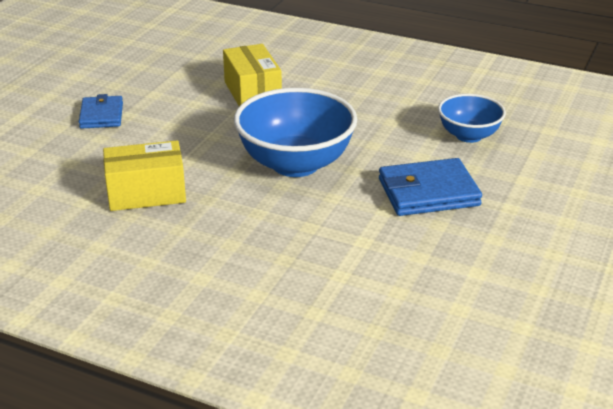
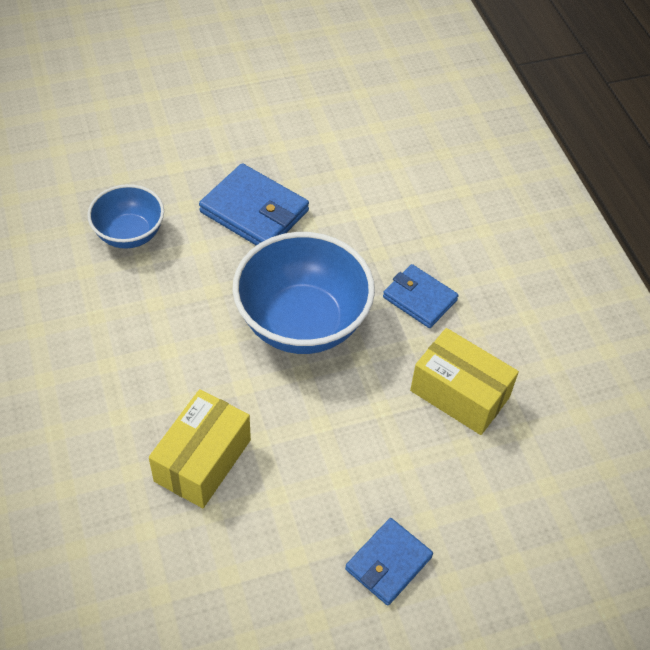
camera: 135 degrees left, 20 degrees up
(241, 221) = (420, 298): none -> blue wallet

